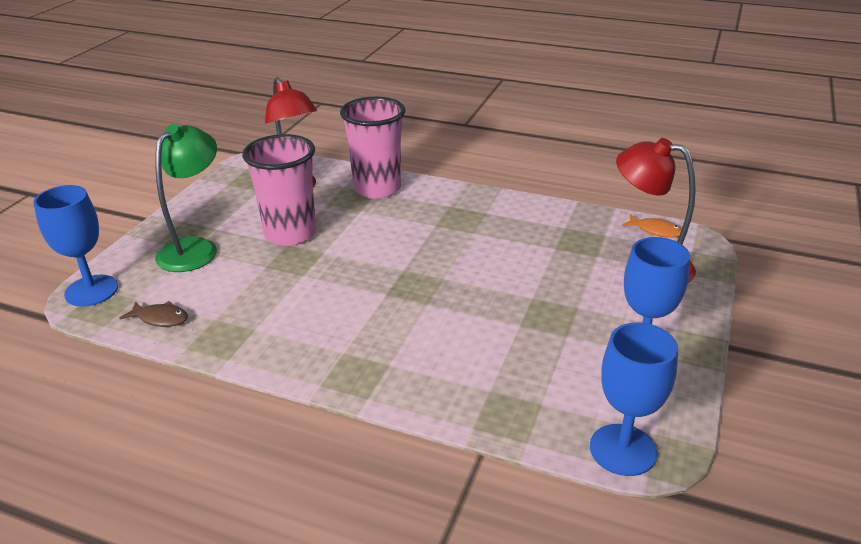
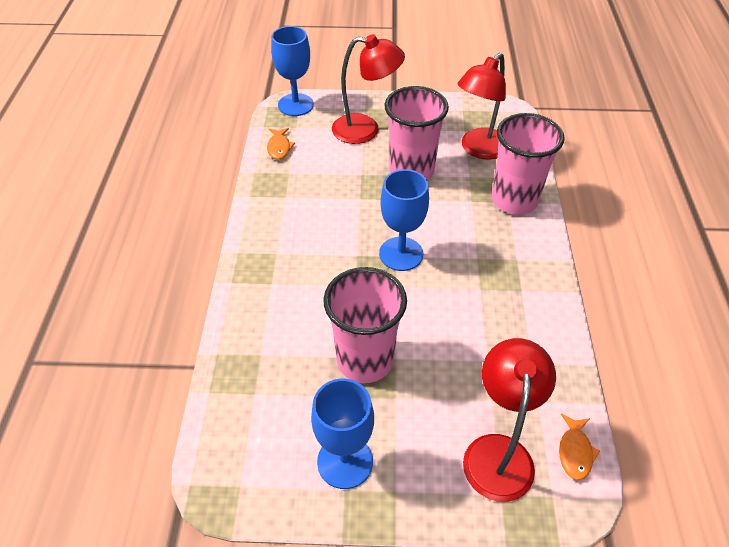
camera: 70 degrees right, 15 degrees up
(160, 318) = (279, 147): brown fish -> orange fish
(195, 248) = (365, 130): green lamp -> red lamp
(527, 316) = (365, 360): none -> pink cup
(623, 450) = (214, 462): blue goblet -> blue goblet (401, 254)

